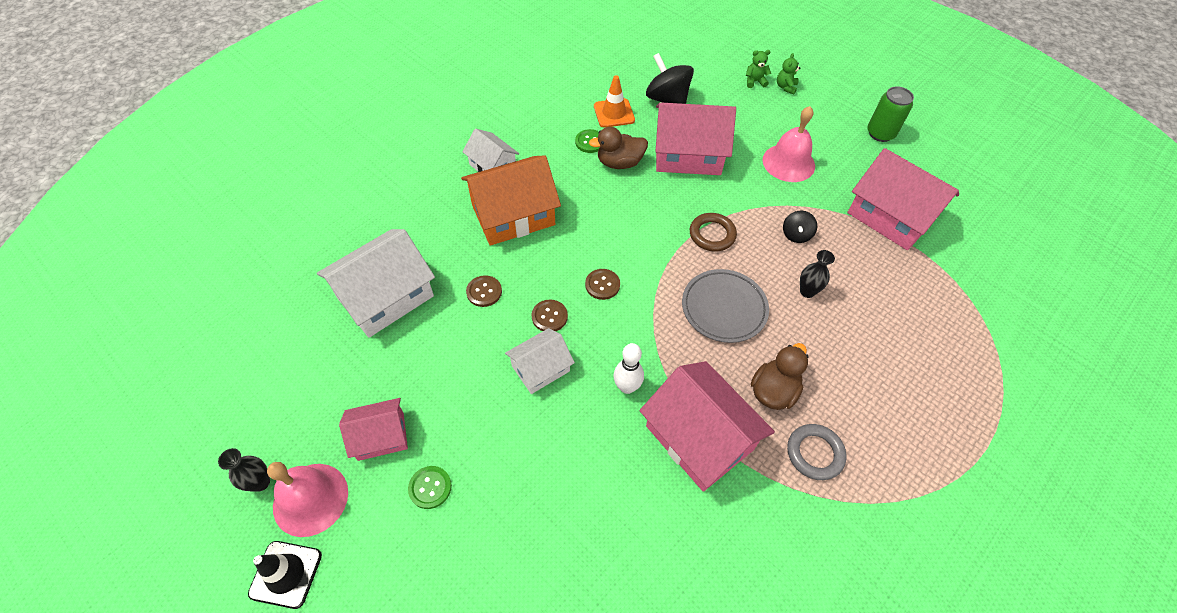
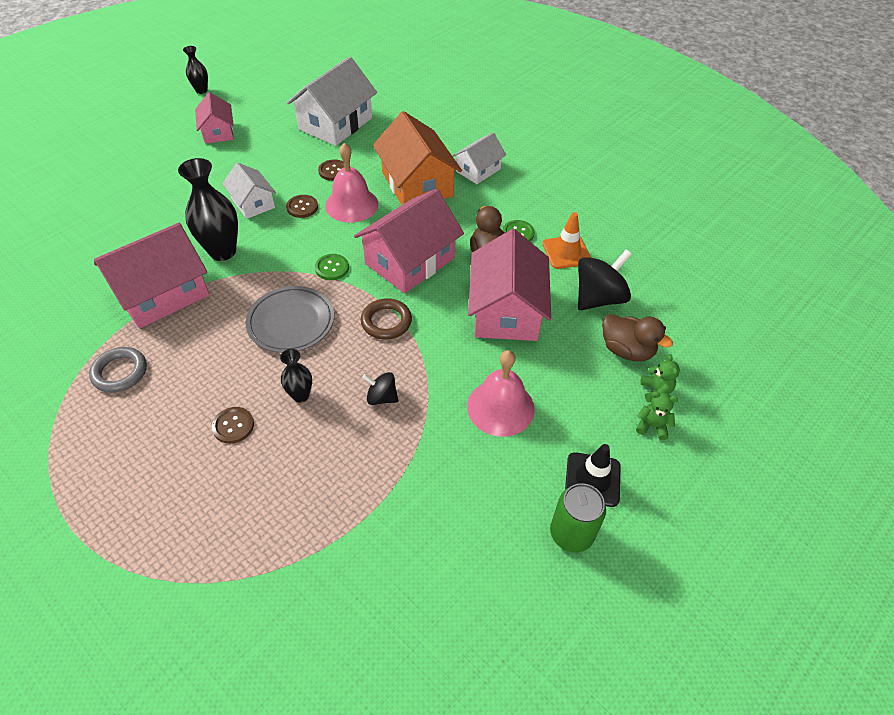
camera: 90 degrees right, 5 degrees down
(286, 574) = (140, 106): black traffic cone -> black traffic cone (592, 479)
(310, 499) = (183, 109): pink bell -> pink bell (351, 204)
(385, 297) = (335, 124): white house -> white house turned 75 degrees clockwise
(430, 487) = (173, 155): green button -> green button (332, 268)
(602, 285) = (331, 239): brown button -> brown button (233, 426)
(627, 387) = (222, 251): white bowling pin -> black vase
(773, 391) = (191, 350): brown duck -> brown duck (627, 350)
(891, 216) = (408, 509): pink house -> pink house (410, 261)

